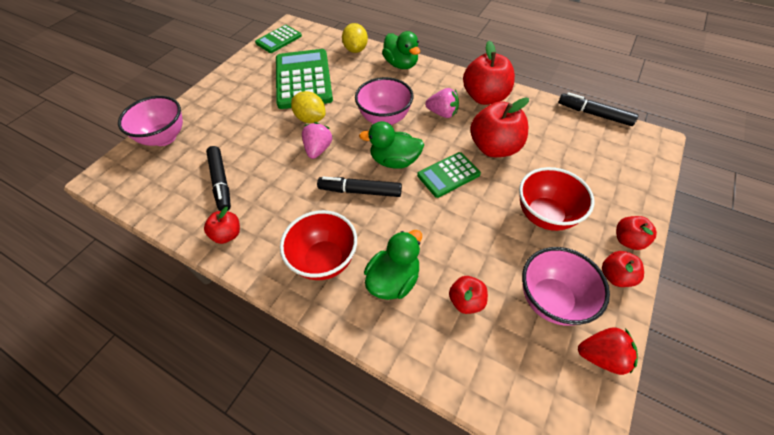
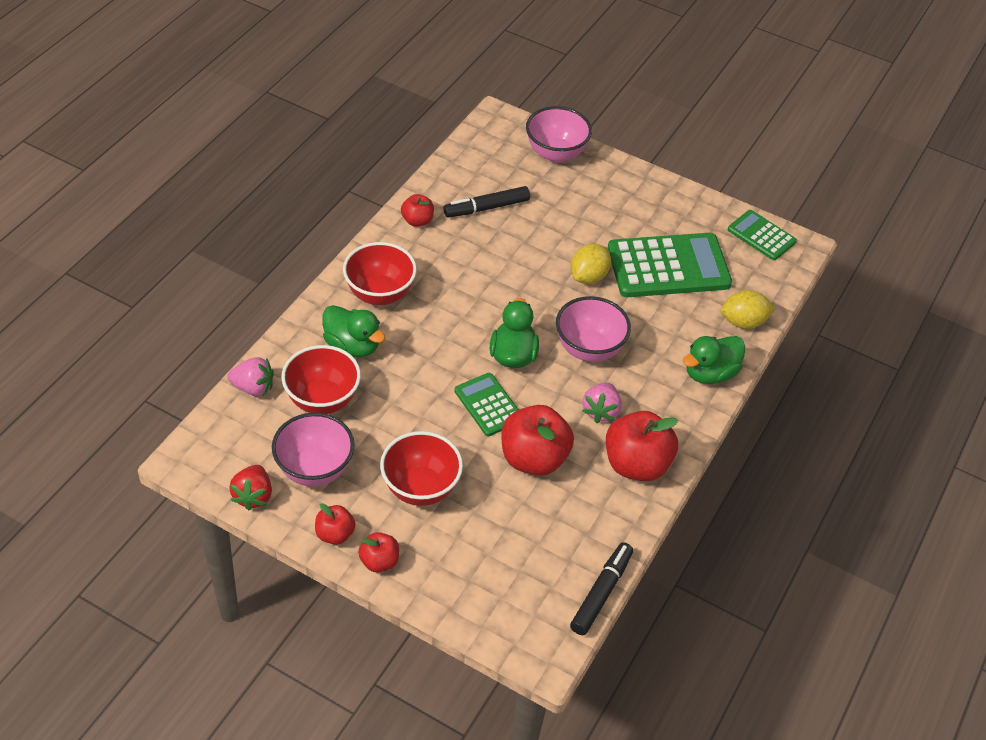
camera: 85 degrees right, 5 degrees down
(318, 149) = (534, 285): pink strawberry -> pink strawberry (253, 388)
(360, 191) = (467, 322): black marker -> none
(466, 301) = (322, 400): red apple -> red bowl

